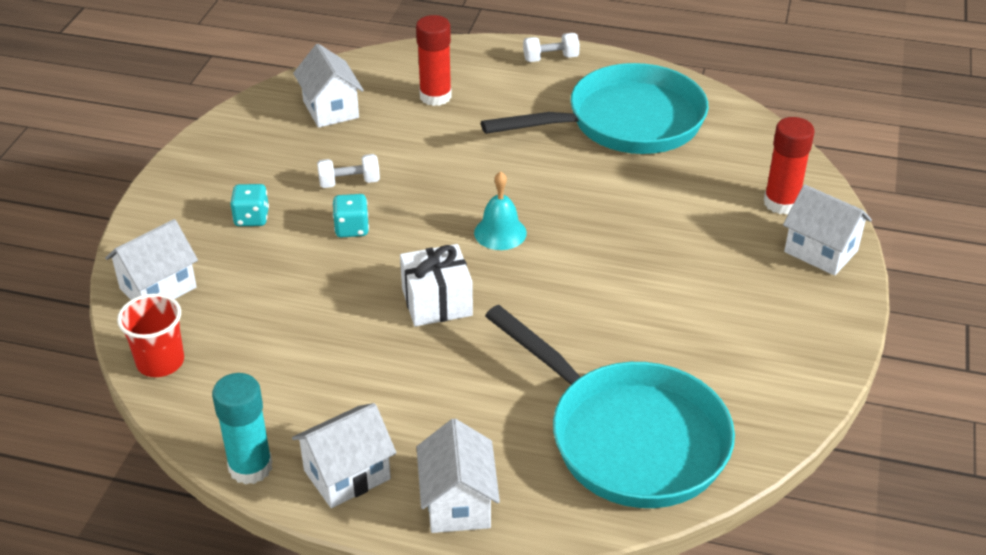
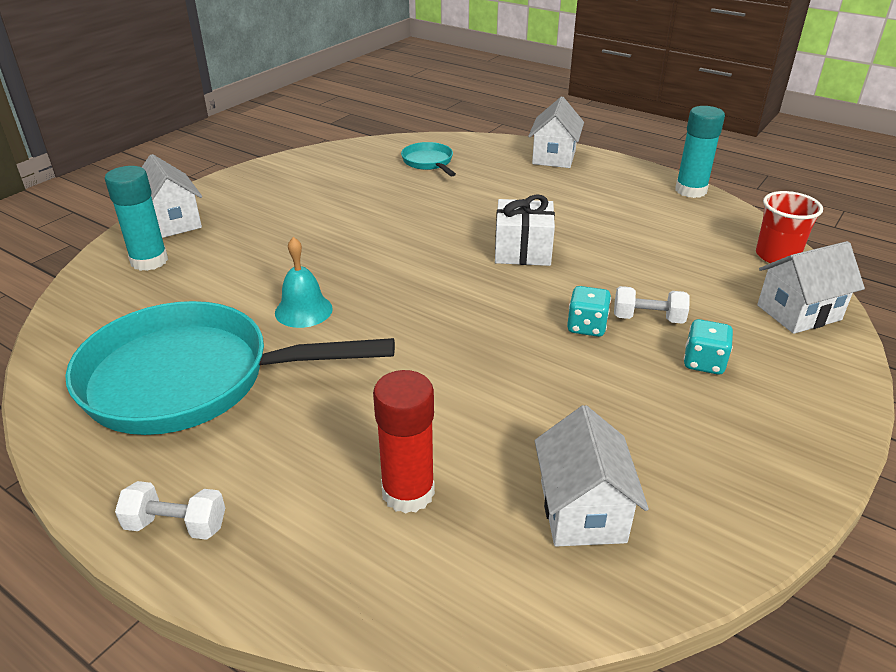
camera: 160 degrees left, 5 degrees down
(347, 474) = (623, 177): white house -> none
(349, 182) = (578, 380): white dumbbell -> white dumbbell (648, 318)
(500, 232) = (433, 291): turquoise bell -> turquoise bell (303, 310)
(629, 438) = (428, 162): turquoise pan -> turquoise pan, size x0.43
(781, 203) = (149, 261): red glue stick -> turquoise glue stick

